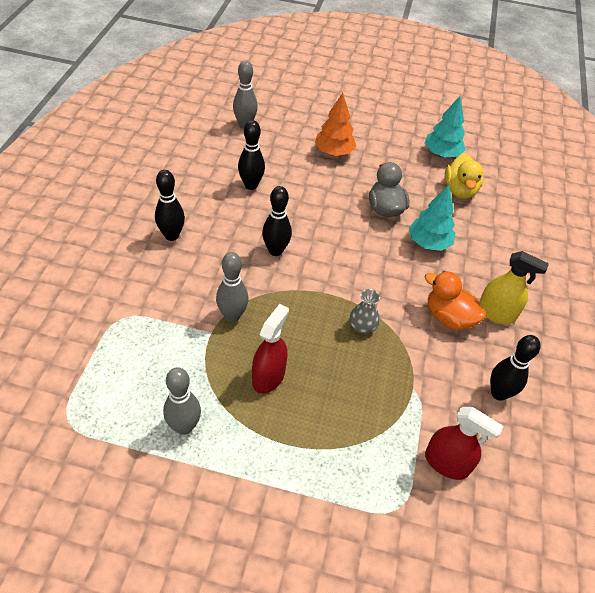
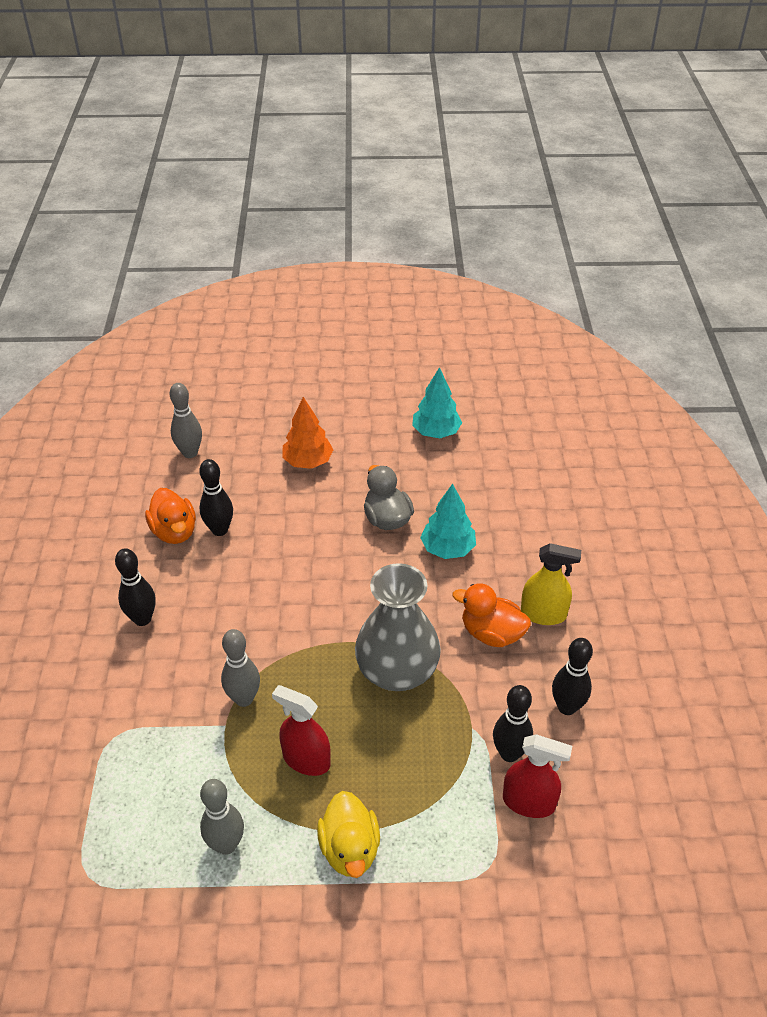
camera: 10 degrees left, 5 degrees down
(216, 178) = (174, 532): none -> orange duck
(268, 377) = (306, 760): red spray bottle -> red spray bottle turned 75 degrees counterclockwise
(275, 251) = (272, 605): black bowling pin -> black bowling pin (509, 753)
(362, 326) = (397, 670): grey vase -> grey vase, size x2.35
(459, 190) = (468, 473): yellow duck -> yellow duck (350, 849)

